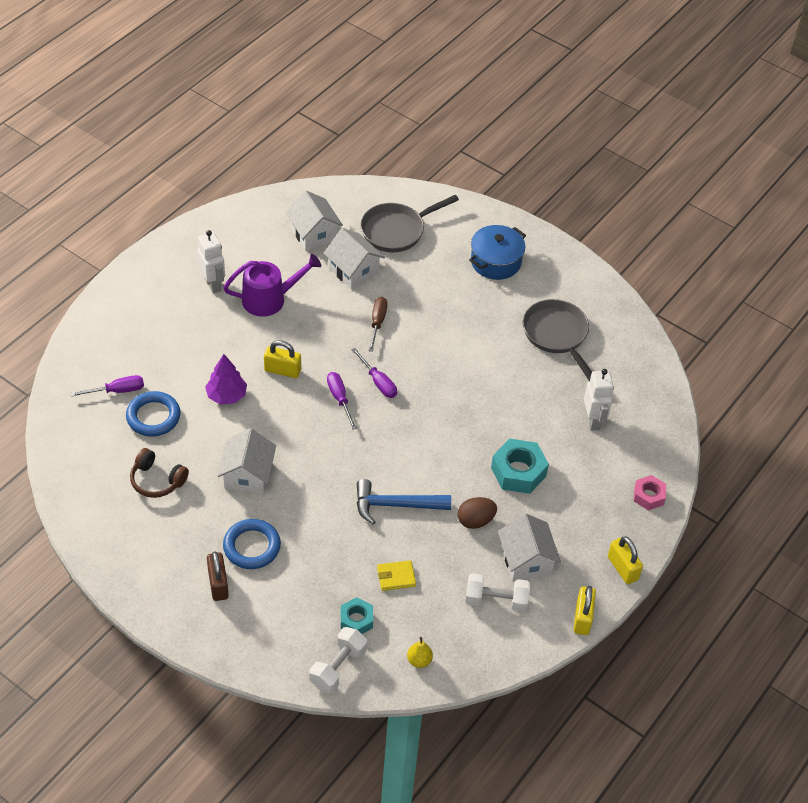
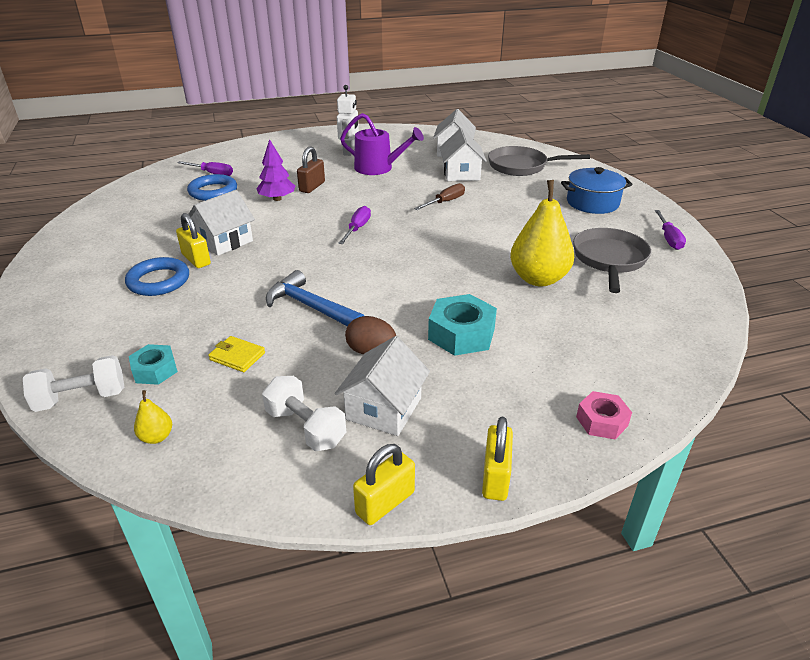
camera: 40 degrees right, 15 degrees down
(157, 480) = (161, 220): brown headphones -> none
(218, 584) = (97, 291): brown padlock -> brown padlock (312, 187)
(282, 370) = (336, 201): yellow padlock -> yellow padlock (196, 259)
(378, 382) = (402, 231): purple screwdriver -> purple screwdriver (668, 238)
(524, 385) = (538, 279): none -> yellow pear
(593, 420) = (590, 329): white robot -> none

